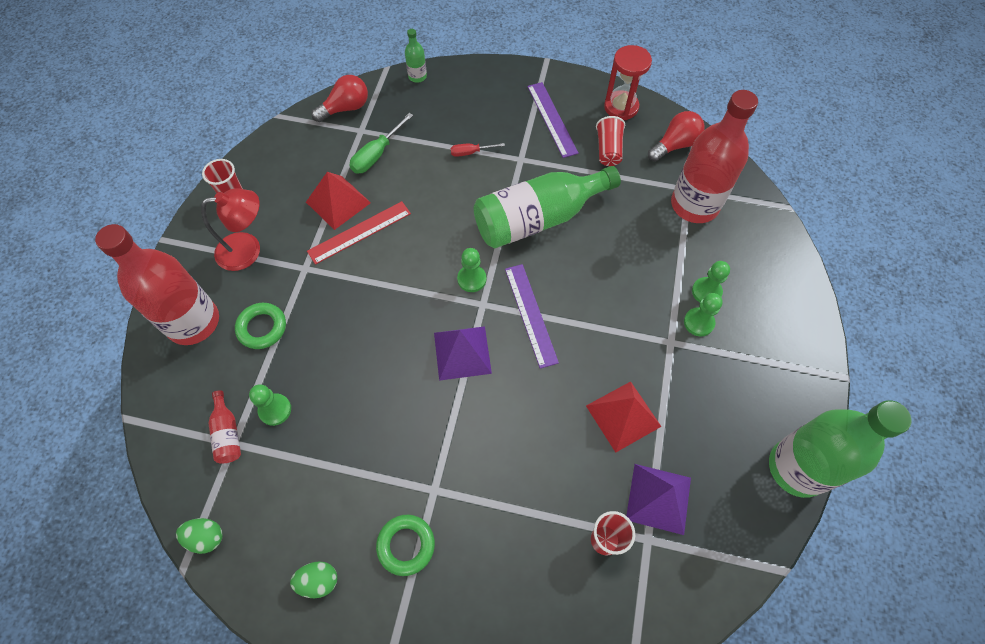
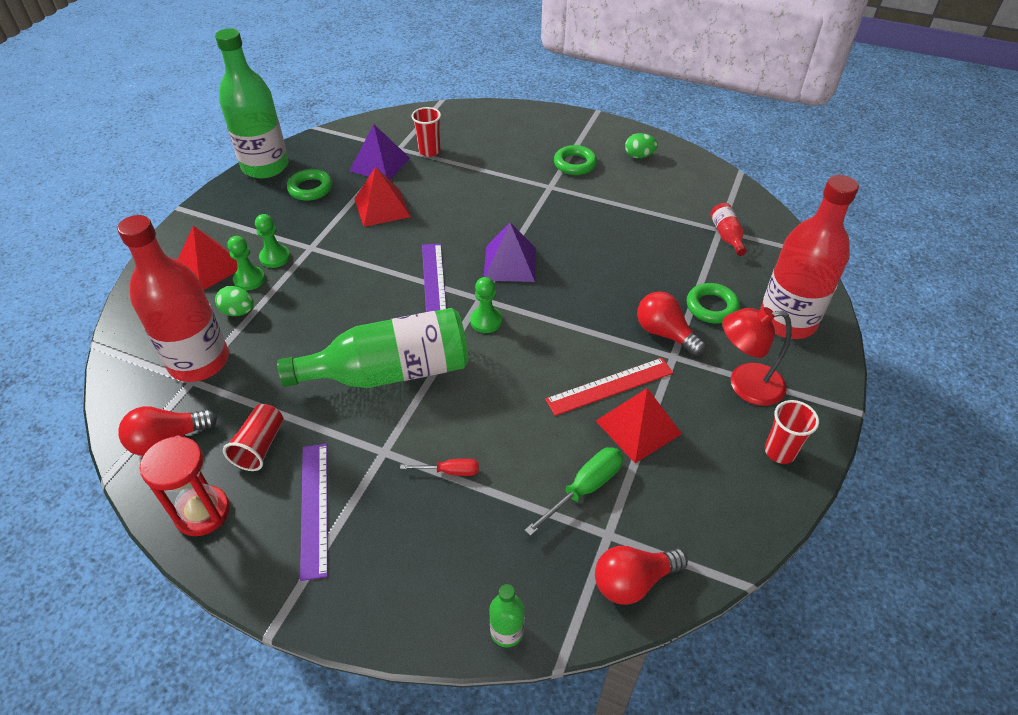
camera: 170 degrees left, 15 degrees down
(206, 537) = (727, 183): green egg -> green egg (238, 312)
(275, 410) = (687, 245): green pawn -> none
(310, 290) = (665, 333): none -> red light bulb
(719, 435) = (310, 188): none -> green ring
(754, 301) = (210, 266): none -> red pyramid

